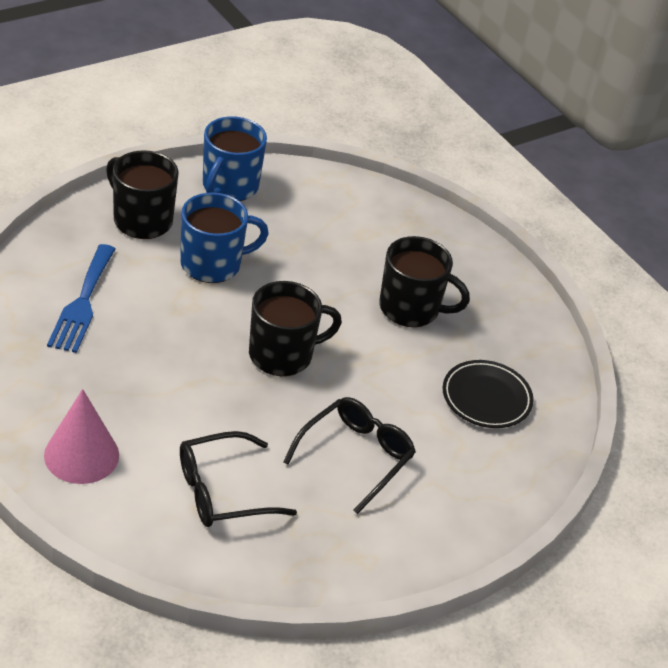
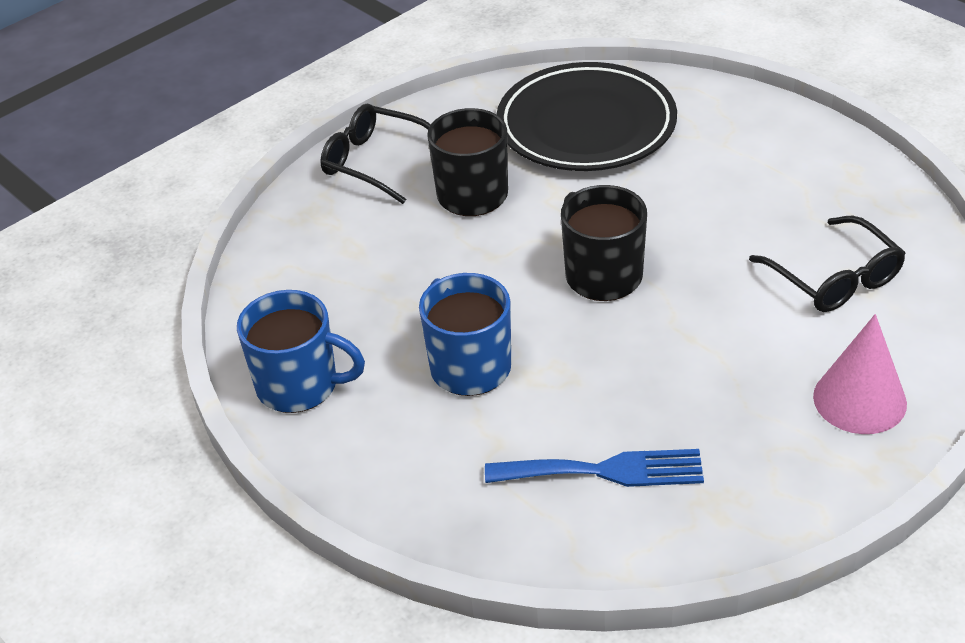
camera: 90 degrees left, 0 degrees up
(141, 220) = (407, 457): black mug -> none
(355, 457) = (724, 197): black glasses -> black glasses (376, 162)
(486, 398) = (586, 126): black plate -> black plate, size x1.83

